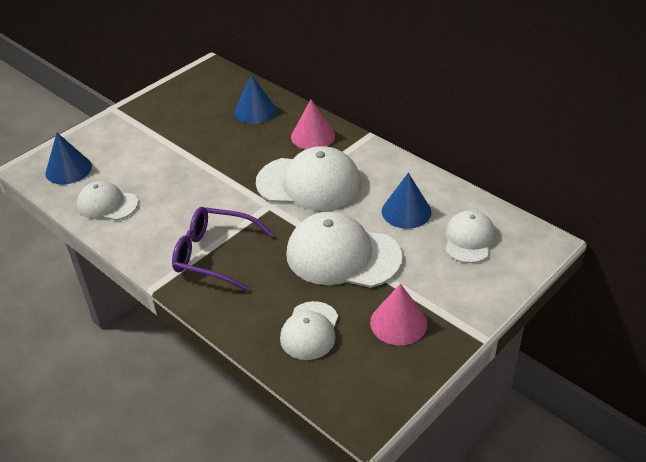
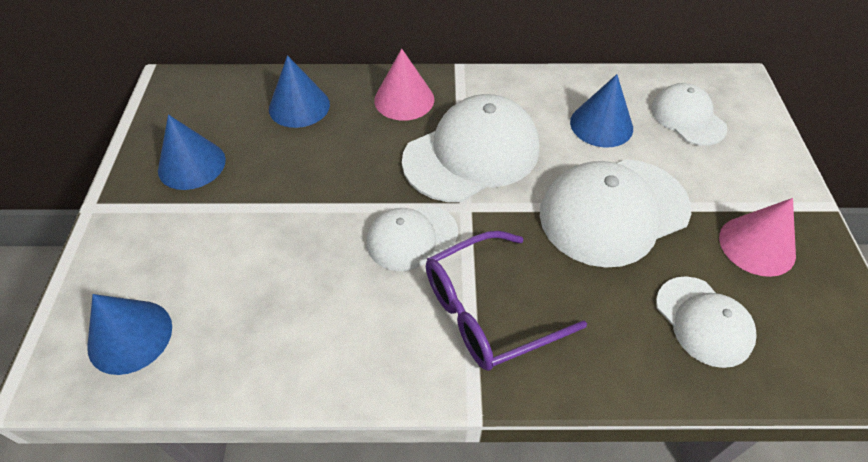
camera: 45 degrees left, 10 degrees up
(107, 204) = (259, 346): white cap -> white cap (412, 237)
(172, 112) = (191, 164): none -> blue cone

